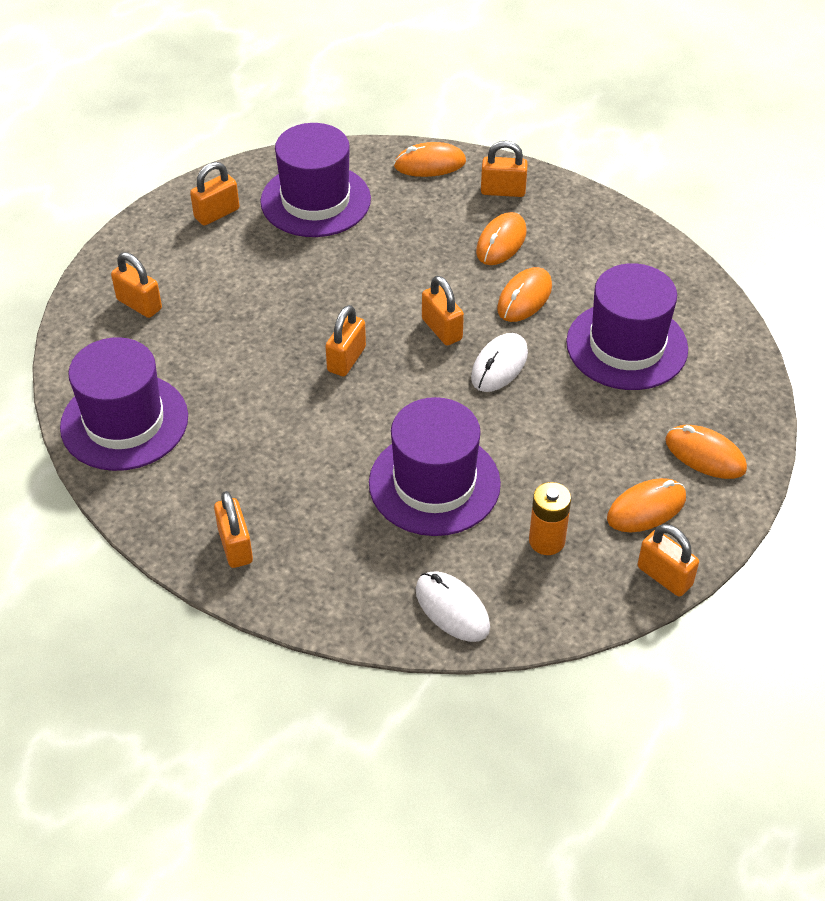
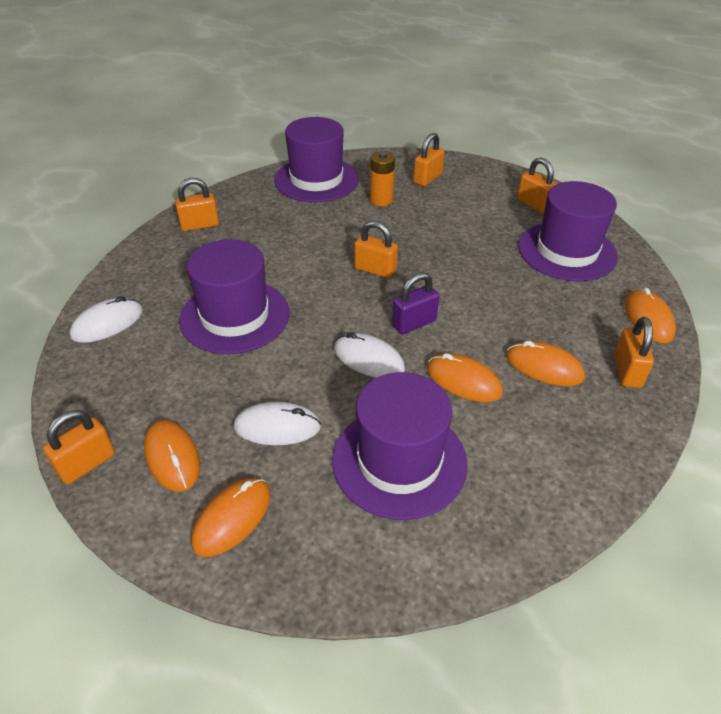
camera: 90 degrees right, 5 degrees down
(442, 329) = (414, 323): orange padlock -> purple padlock
(546, 541) = (155, 381): orange battery -> orange battery (381, 200)
(598, 432) = (277, 427): none -> white mouse

